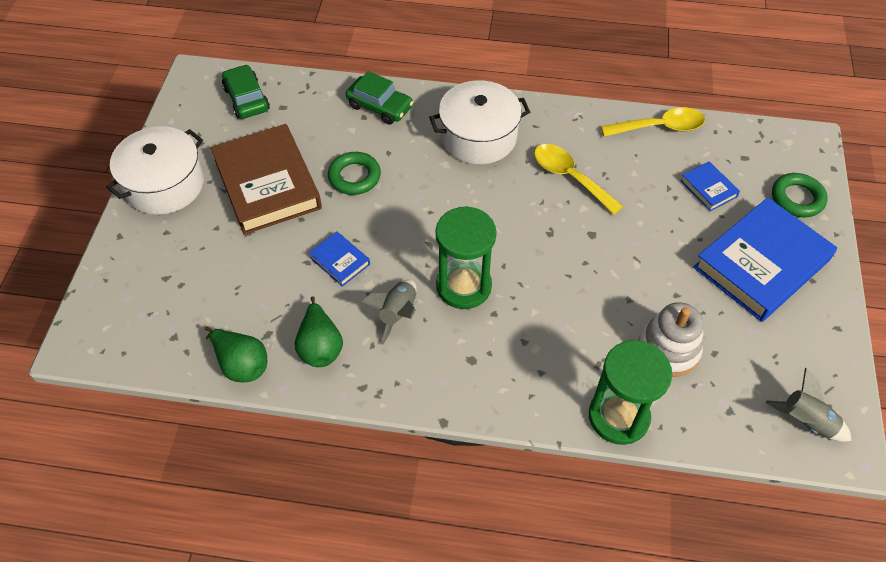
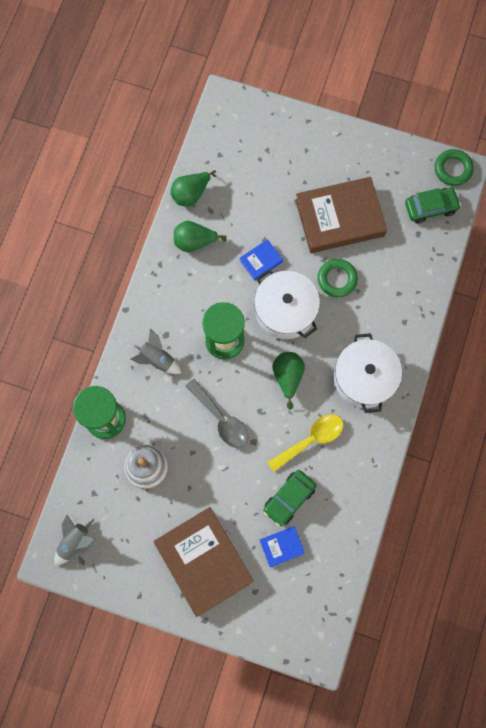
camera: 100 degrees right, 20 degrees up
(164, 184) = (350, 149): white pot -> white pot (285, 310)
(380, 106) = (408, 307): green car -> green car (289, 498)
(397, 313) = (210, 293): grey rocket -> grey rocket (157, 359)
(497, 210) = (287, 377): none -> green pear
(573, 274) = (221, 419): none -> grey spoon
(659, 127) = (353, 528): yellow spoon -> none
(761, 264) = (204, 561): blue book -> brown book
(797, 198) = (260, 616): green ring -> green ring (453, 169)

